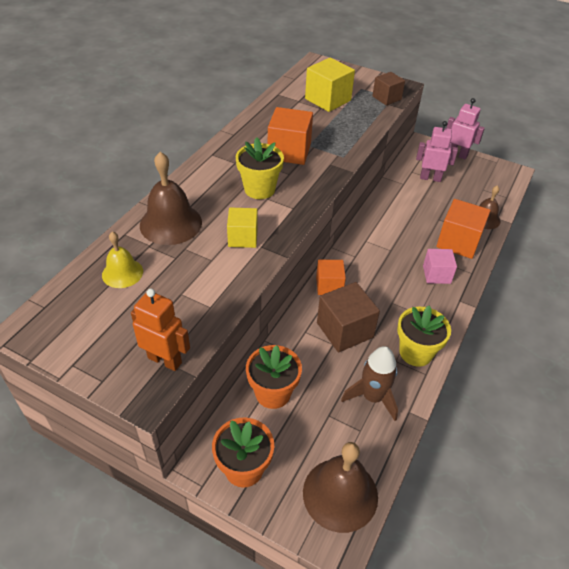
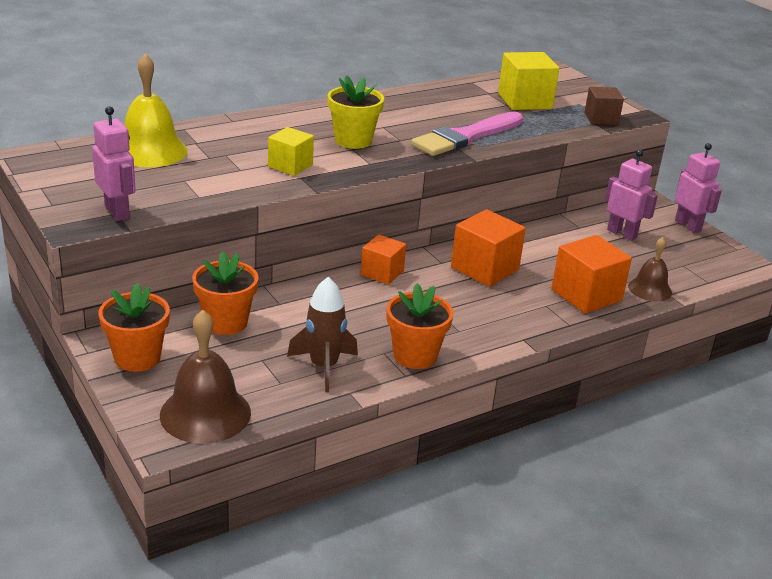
camera: 30 degrees right, 15 degrees down
(122, 273) = (150, 151): yellow bell -> yellow bell, size x1.66
(165, 360) = (117, 212): orange robot -> pink robot
(170, 223) = (234, 135): brown bell -> none
(289, 152) = (423, 125): orange cube -> orange cube (484, 268)
(327, 151) = (466, 137): none -> pink brush
(345, 330) = (357, 310): brown cube -> none
(416, 352) = (415, 356): yellow flower pot -> orange flower pot
(436, 274) = (521, 310): pink cube -> none

